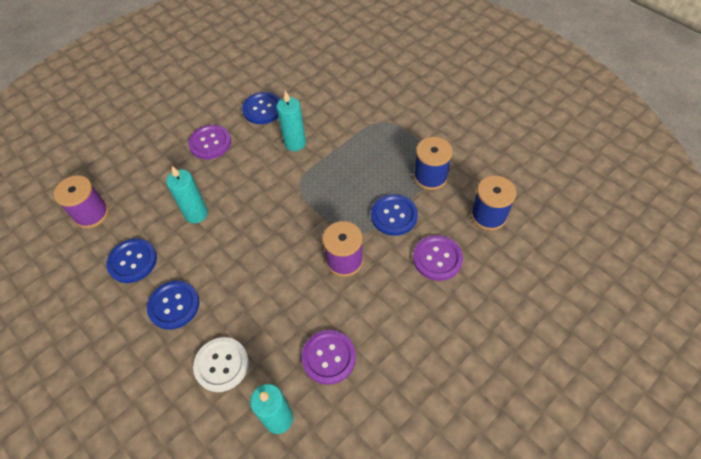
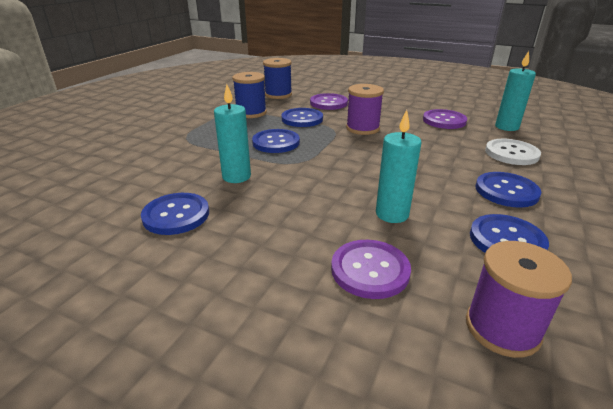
camera: 115 degrees left, 25 degrees down
(210, 143) = (264, 243): purple button -> purple button (370, 270)
(344, 179) = (276, 142): none -> blue button

